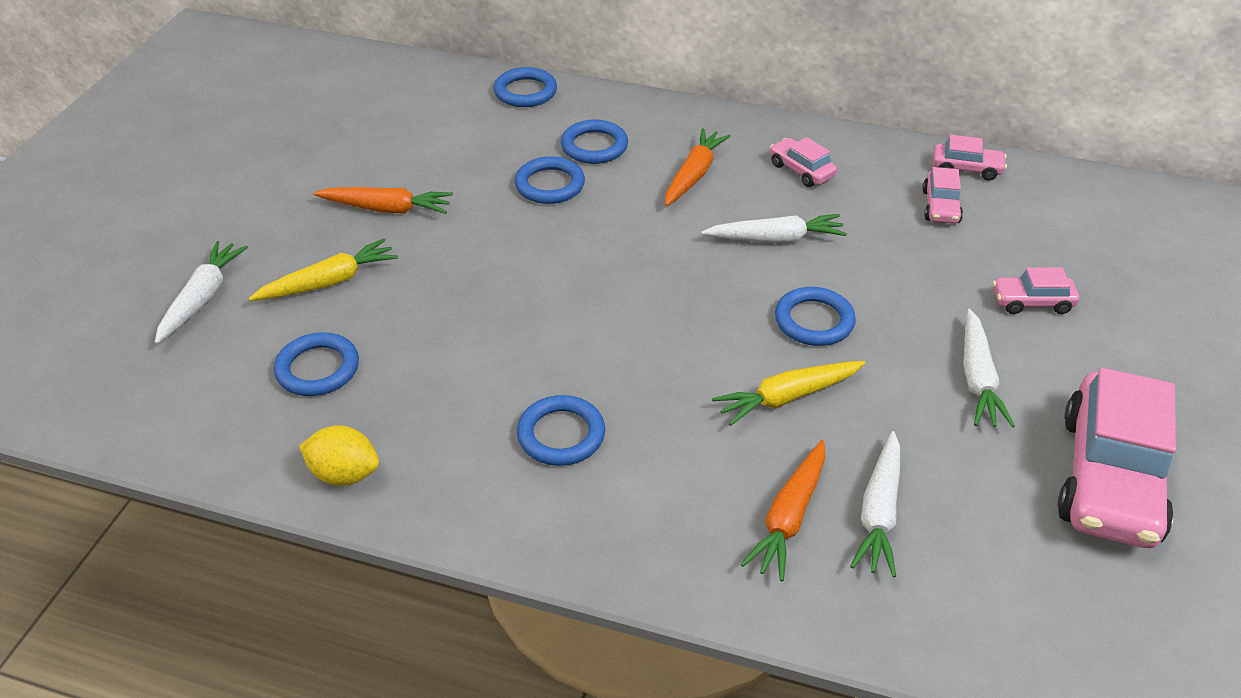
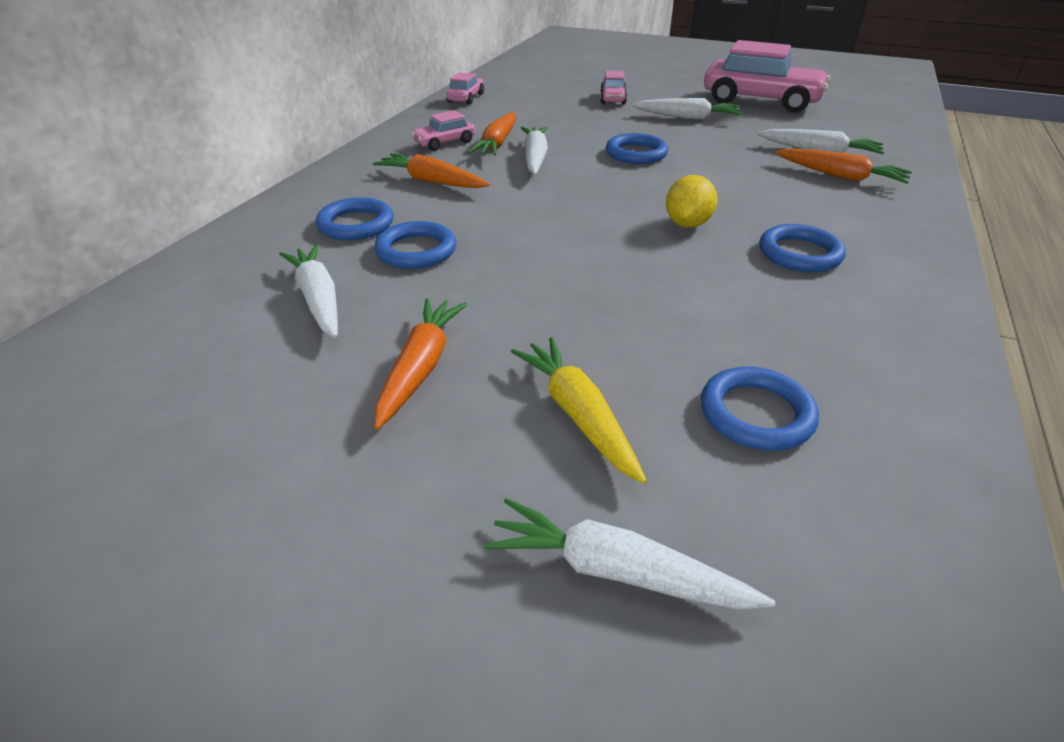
camera: 85 degrees left, 5 degrees down
(344, 474) = (919, 380): yellow lemon -> yellow lemon (687, 224)
(473, 151) = (318, 299): none -> white carrot
(525, 92) = (208, 262): blue ring -> none
(787, 397) = (722, 168): yellow carrot -> none
(812, 208) = (497, 143): none -> orange carrot
(940, 207) = (508, 108): pink car -> none

